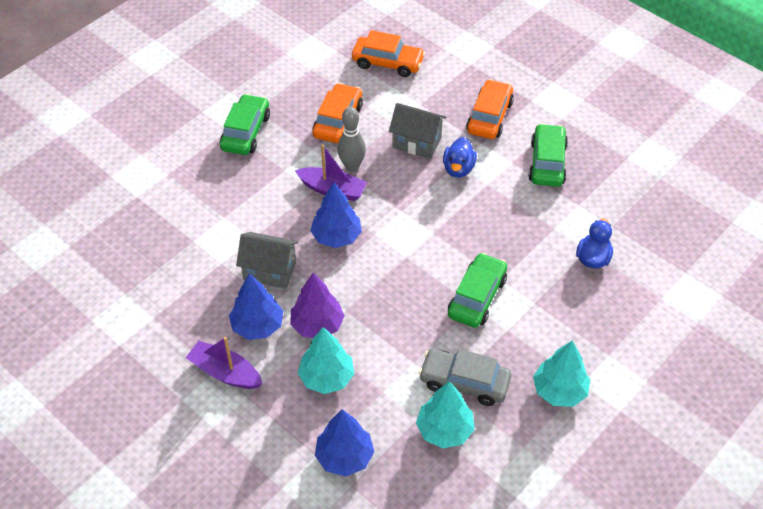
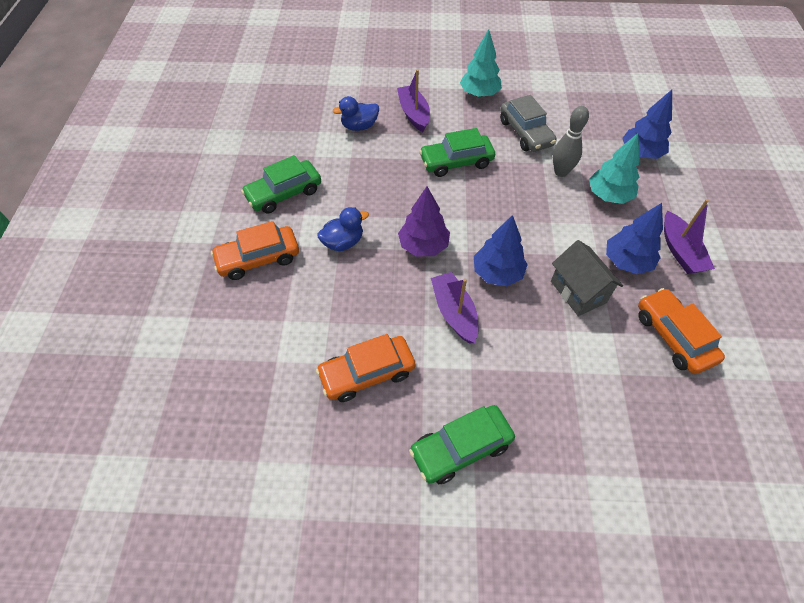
camera: 130 degrees left, 5 degrees up
(317, 325) = (581, 228): purple tree -> purple tree (423, 246)
(352, 166) = (413, 318): grey bowling pin -> grey bowling pin (561, 172)
(388, 63) = (241, 392): orange car -> orange car (673, 336)
(417, 143) = (339, 289): grey house -> none
(444, 430) = (566, 123): turquoise tree -> none
(575, 311) = (413, 114): none -> purple boat

